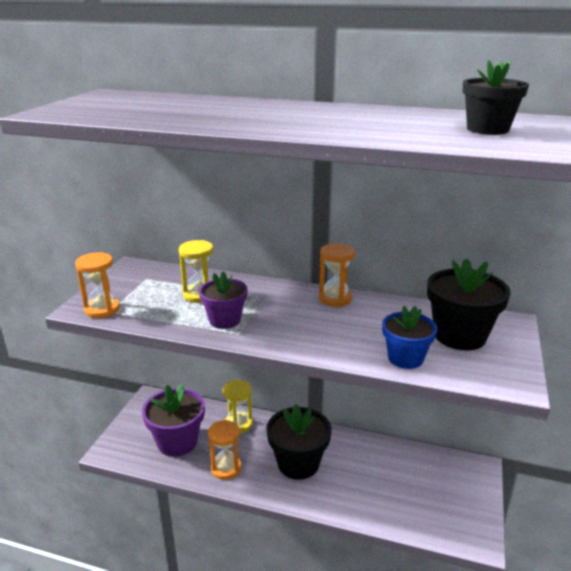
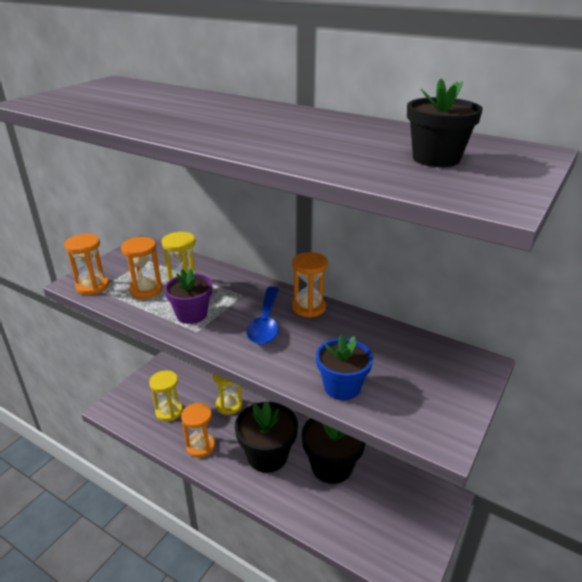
camera: 15 degrees right, 5 degrees up
(163, 305) = (146, 290): none -> orange hourglass
(177, 442) = (169, 411): purple flower pot -> yellow hourglass
(302, 317) = (265, 323): none -> blue spoon
(459, 336) = (414, 371): black flower pot -> black flower pot (331, 466)

